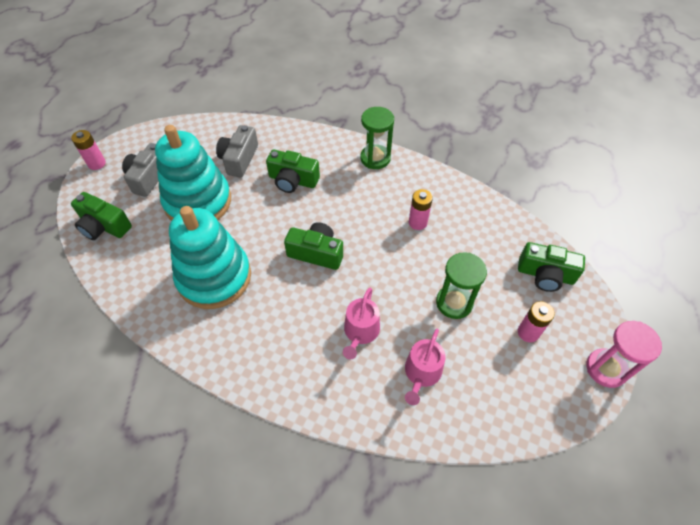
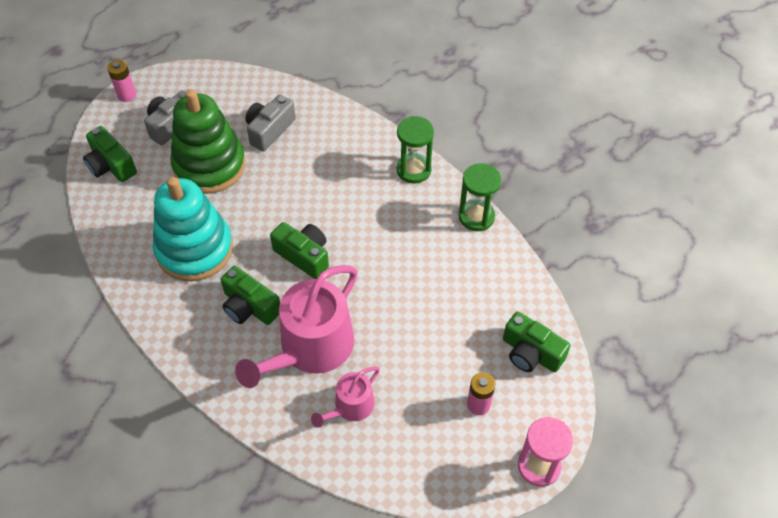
camera: 20 degrees right, 0 degrees up
(198, 202) = (209, 165): turquoise stacking toy -> green stacking toy
(293, 180) = (314, 170): green camera -> green camera (249, 306)
(360, 332) = (310, 348): pink watering can -> pink watering can, size x1.94
(417, 222) = (423, 255): pink battery -> none
(454, 303) = (418, 350): green hourglass -> green hourglass (476, 217)

